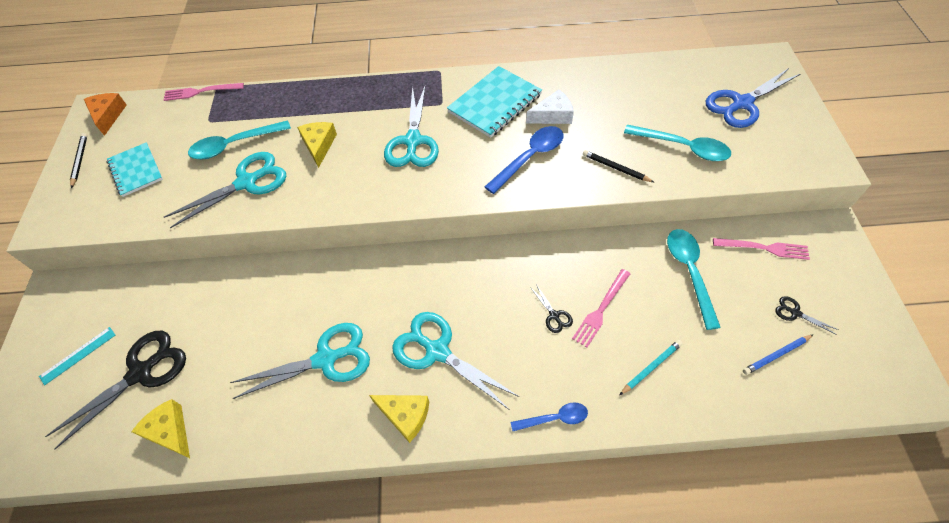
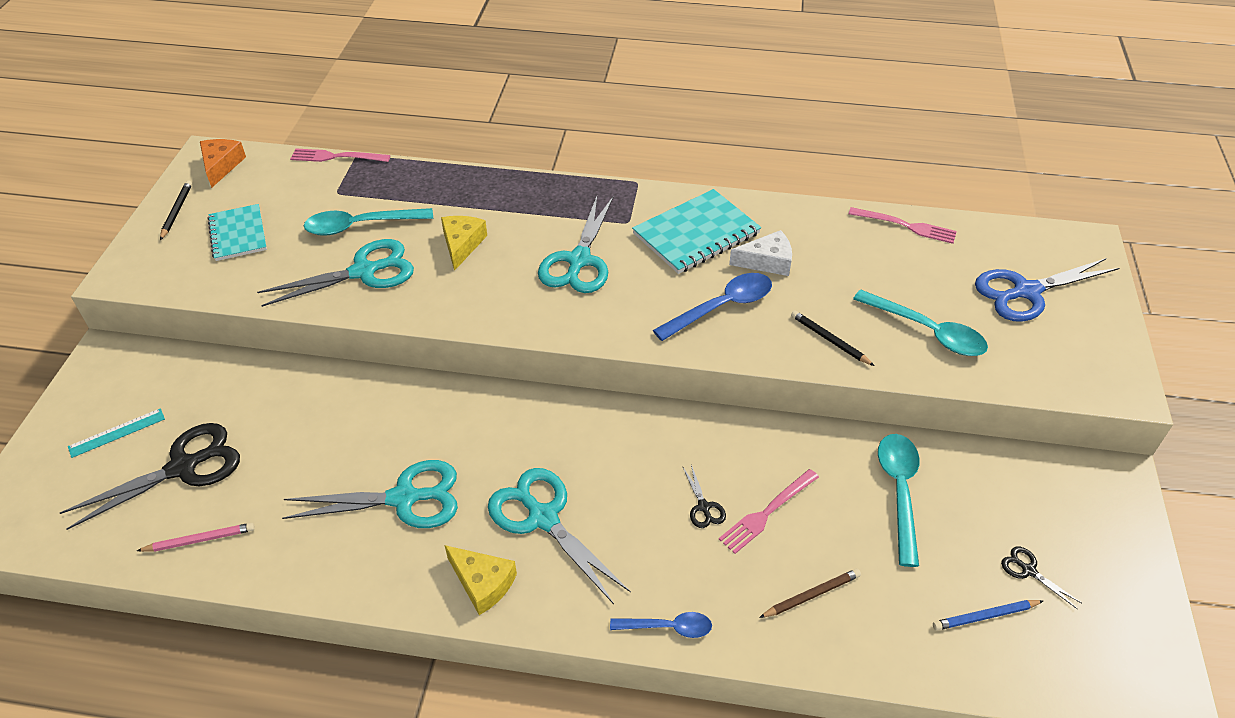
camera: 10 degrees right, 10 degrees down
(170, 431) = (200, 539): yellow cheese -> pink pencil
(651, 367) = (811, 595): turquoise pencil -> brown pencil
(764, 248) = (1012, 482): pink fork -> pink fork (906, 226)

